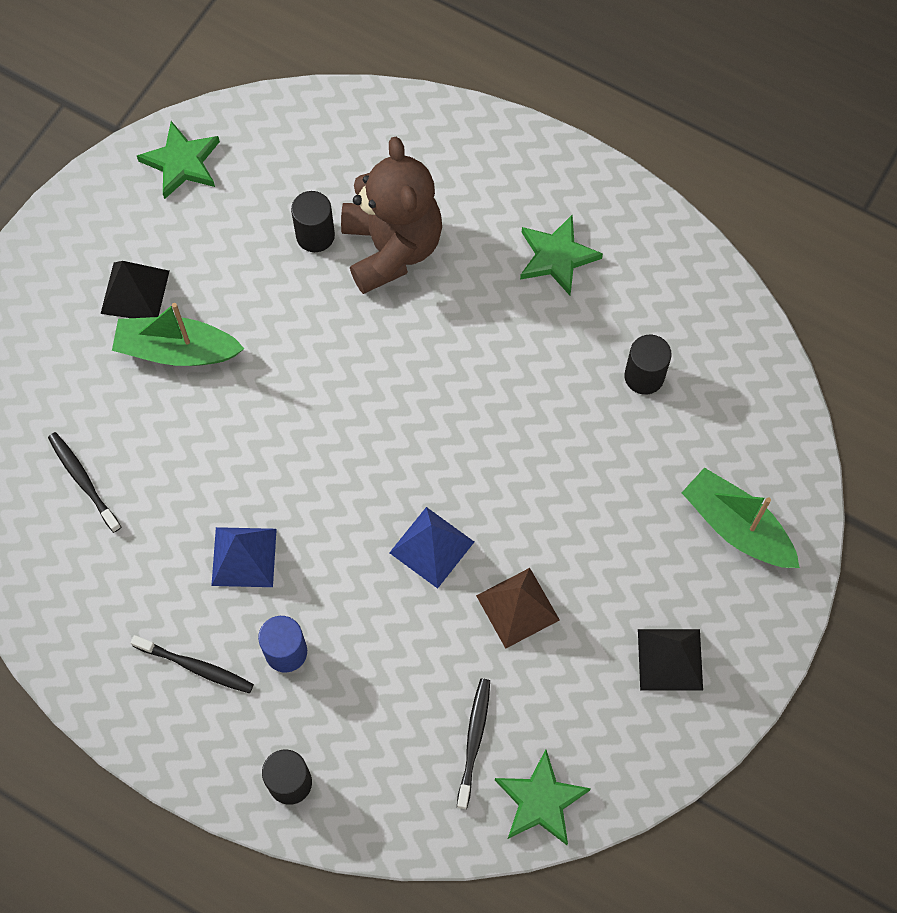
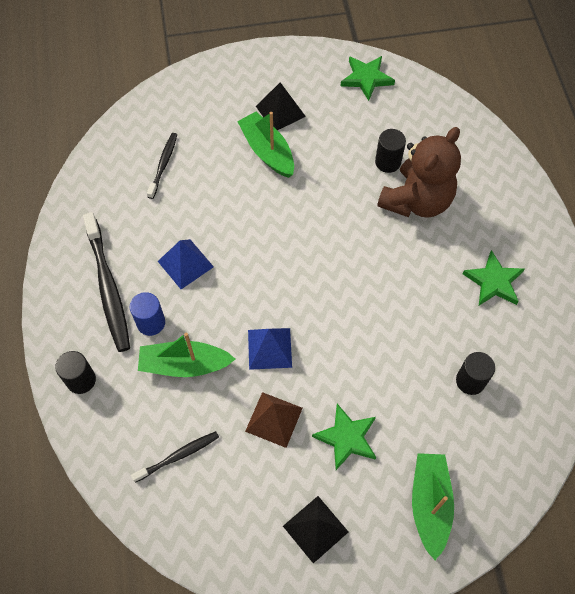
camera: 50 degrees right, 5 degrees down
(196, 667) = (108, 287): black toothbrush -> black toothbrush, size x1.80
(371, 653) = (184, 365): none -> green boat
(541, 801) = (172, 520): green star -> green star (346, 438)

